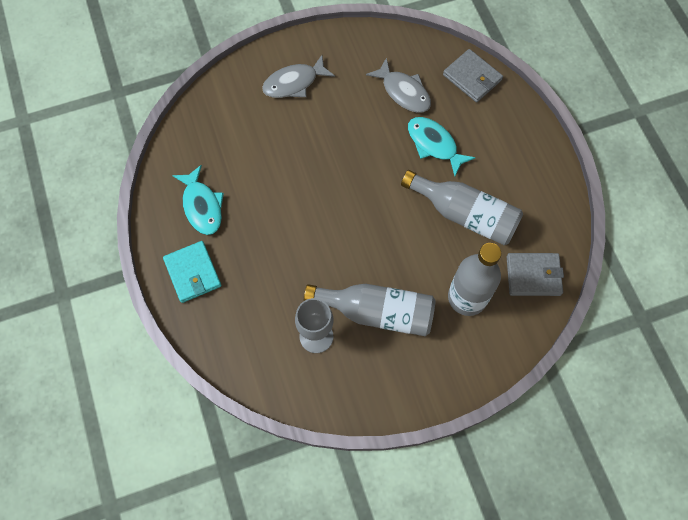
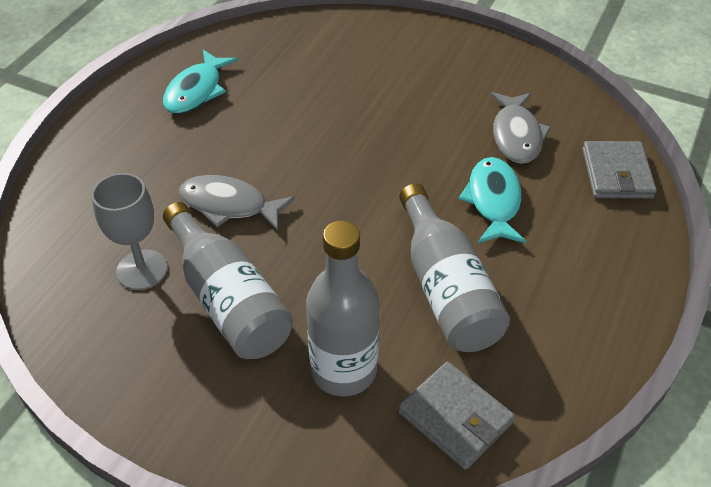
camera: 45 degrees right, 20 degrees down
(193, 273) = (116, 132): turquoise wallet -> none
(294, 83) = (409, 59): grey fish -> grey fish (229, 205)

